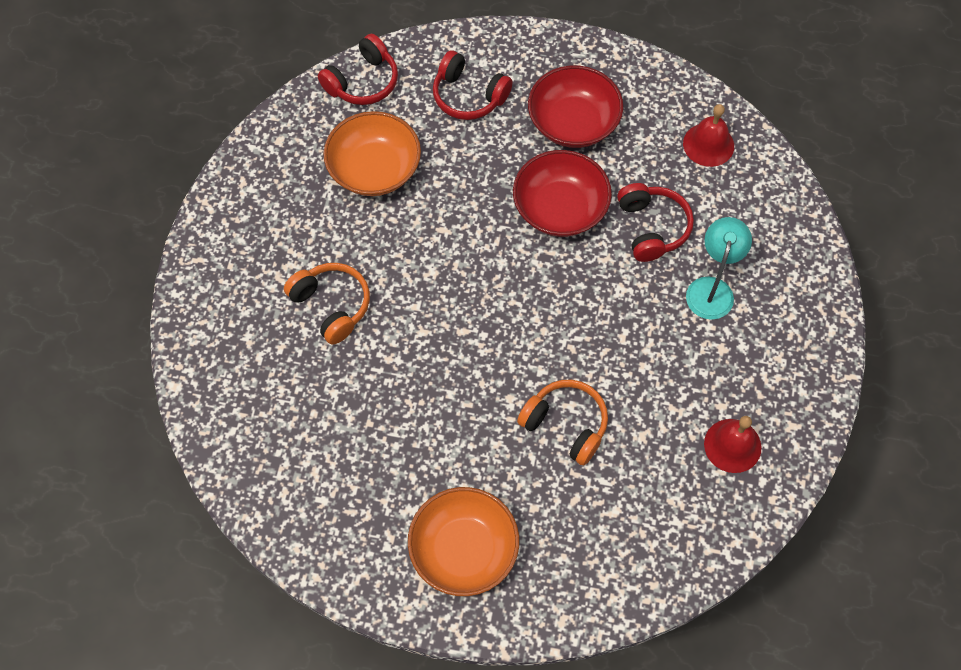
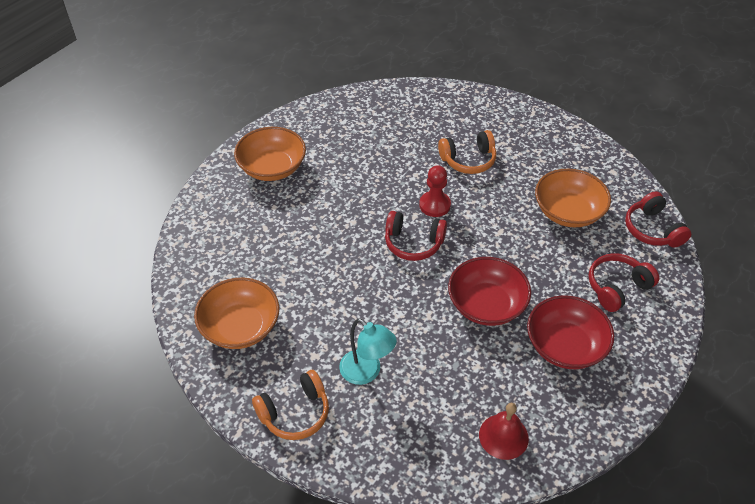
camera: 115 degrees right, 15 degrees down
(434, 315) = (434, 205): none -> red pawn
(565, 425) = (316, 242): orange headphones -> orange headphones (295, 413)
(652, 228) = (441, 357): red headphones -> red headphones (413, 243)
(732, 445) = (240, 327): red bell -> orange bowl

